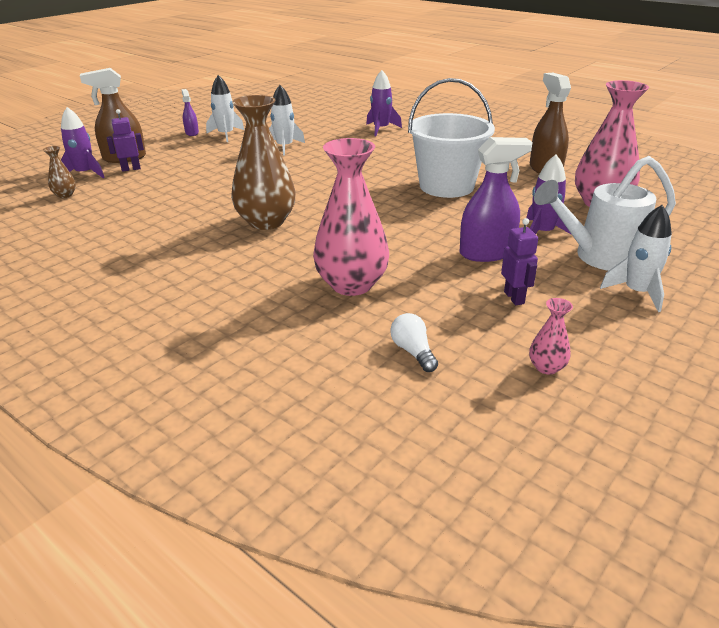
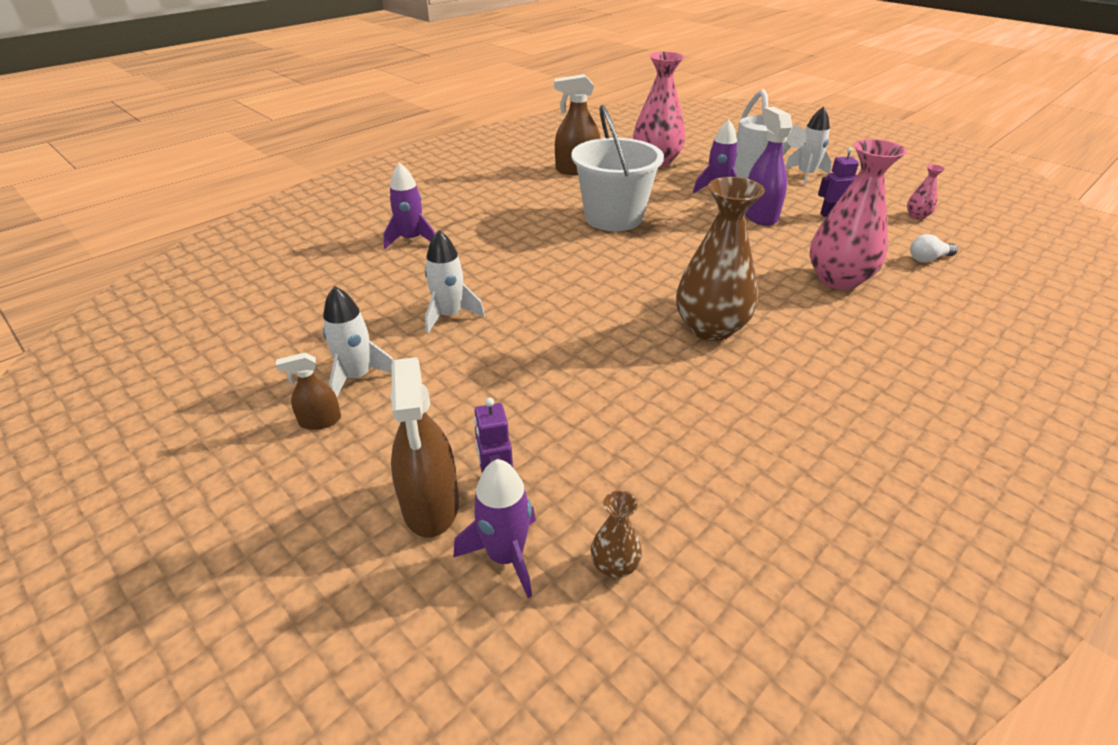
camera: 85 degrees left, 5 degrees up
(192, 133) = (320, 421): purple spray bottle -> brown spray bottle

